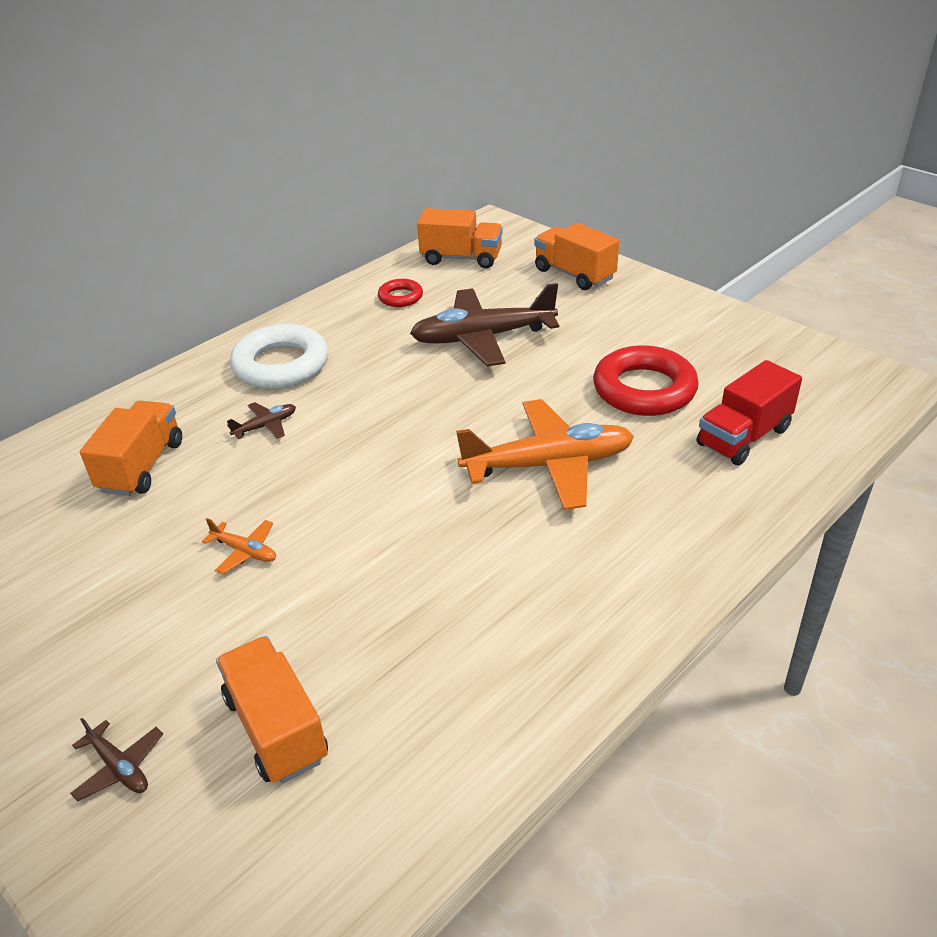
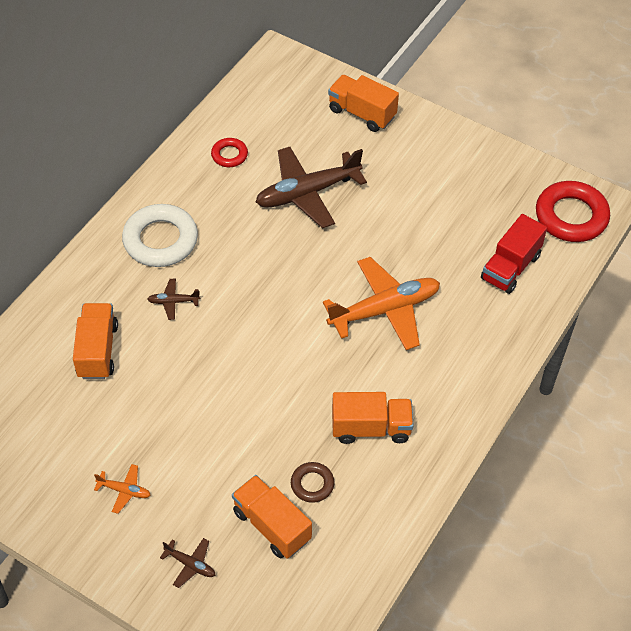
camera: 15 degrees left, 15 degrees up
(245, 551) = (203, 410): orange plane -> orange plane (124, 491)
(266, 426) = (173, 302): brown plane -> brown plane turned 135 degrees counterclockwise
(365, 675) = (312, 484): none -> brown ring
(461, 258) = (265, 103): orange truck -> orange truck (371, 428)
(644, 389) = (437, 231): red ring -> red ring (571, 216)

